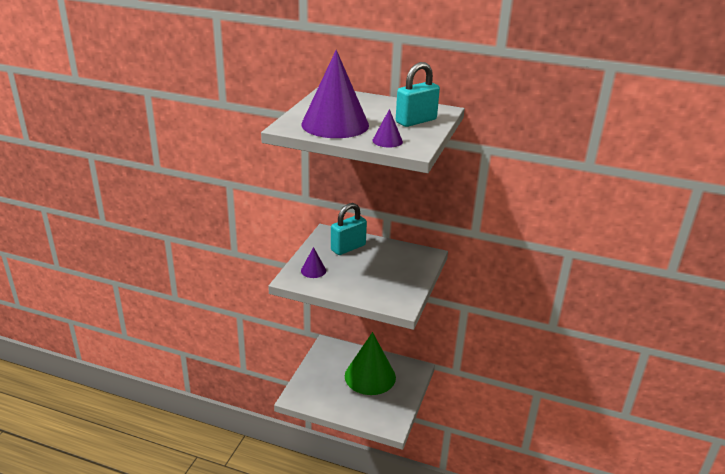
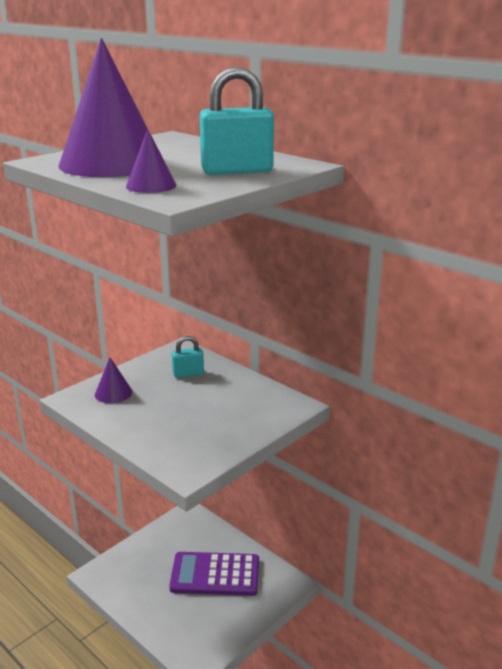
camera: 25 degrees right, 5 degrees down
(348, 248) = (188, 374): turquoise padlock -> turquoise padlock, size x0.57
(370, 376) = (215, 574): green cone -> purple calculator

